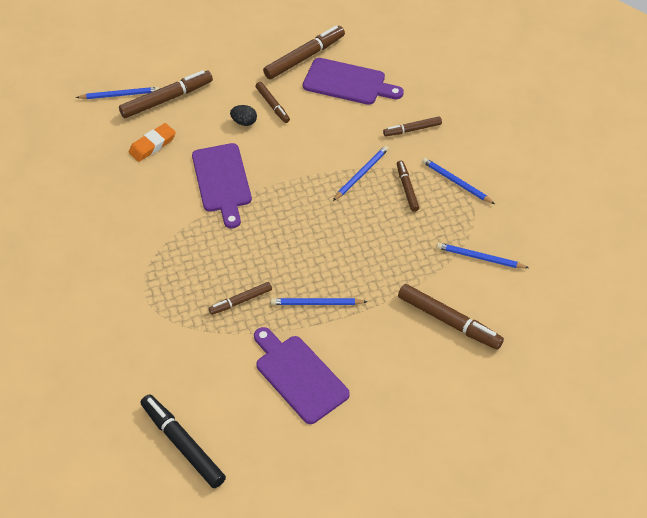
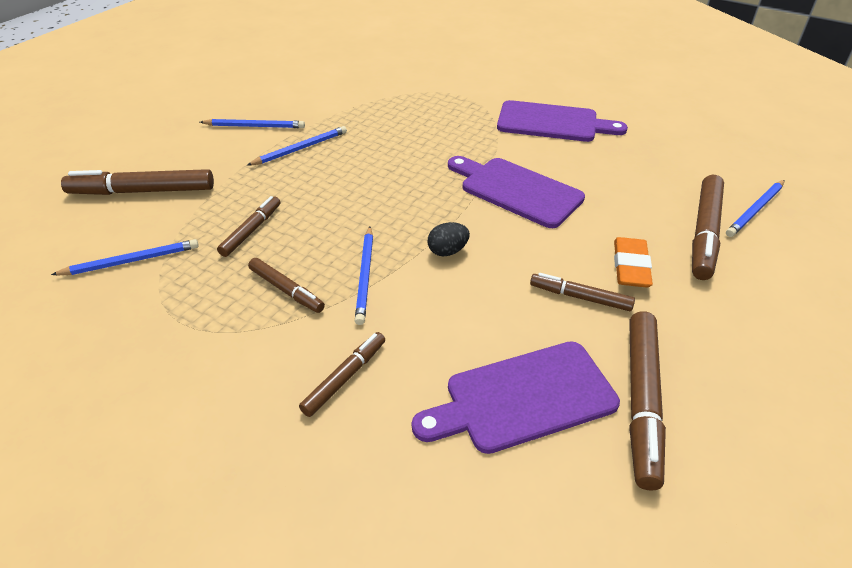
camera: 140 degrees right, 10 degrees down
(152, 145) = (635, 185): orange eraser -> orange eraser (630, 267)
(183, 444) = (326, 52): black marker -> none
(241, 301) = (375, 123): brown marker -> brown marker (251, 230)
(244, 122) = (582, 257): black egg -> black egg (447, 251)
(299, 376) = (271, 106): purple cutting board -> purple cutting board (552, 123)
(456, 182) = (217, 334): blue pencil -> blue pencil (255, 126)

